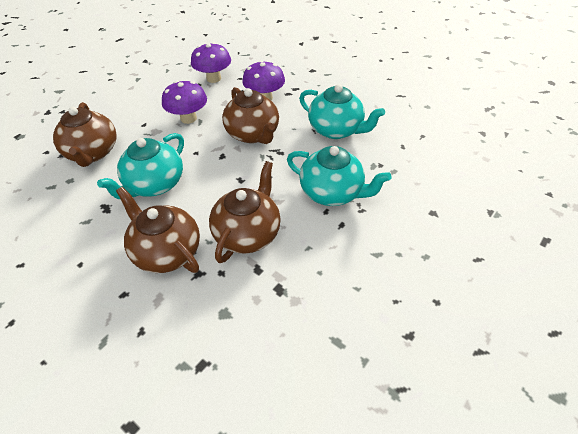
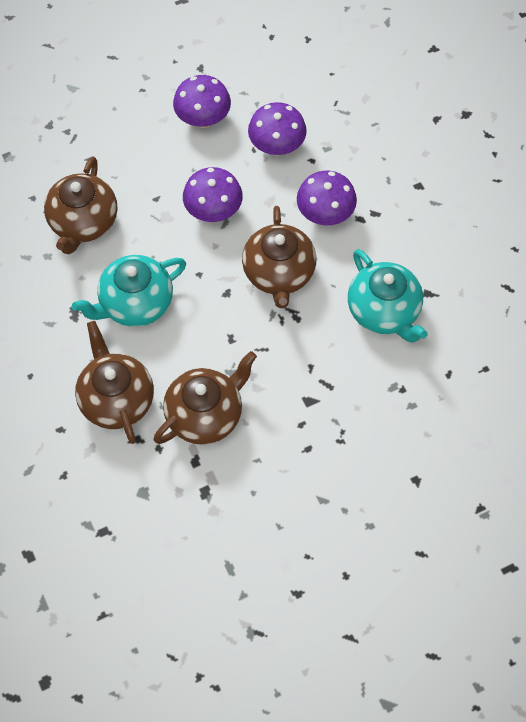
camera: 25 degrees right, 15 degrees up
(158, 80) = (203, 119): none -> purple mushroom
(332, 192) = (322, 403): turquoise teapot -> none

